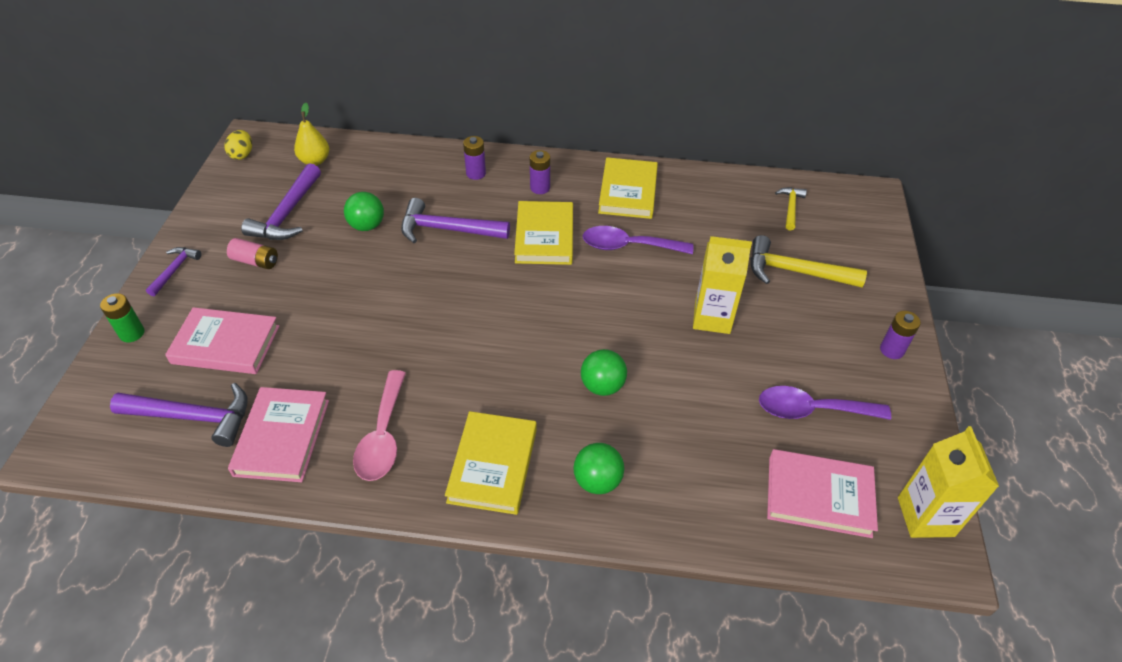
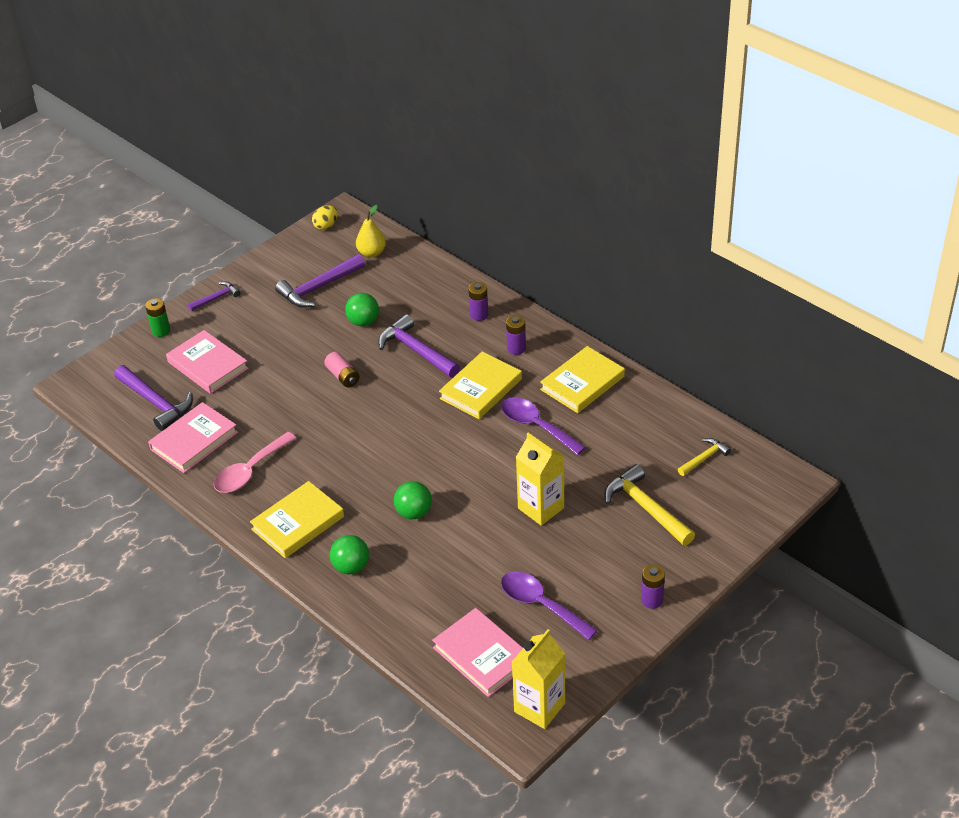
camera: 40 degrees right, 5 degrees down
(255, 261) = (270, 315): pink battery -> pink battery (343, 376)

